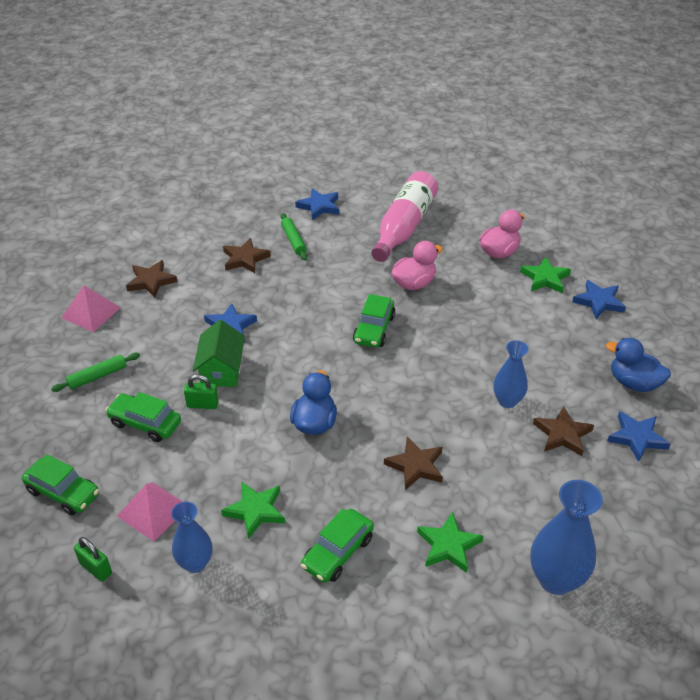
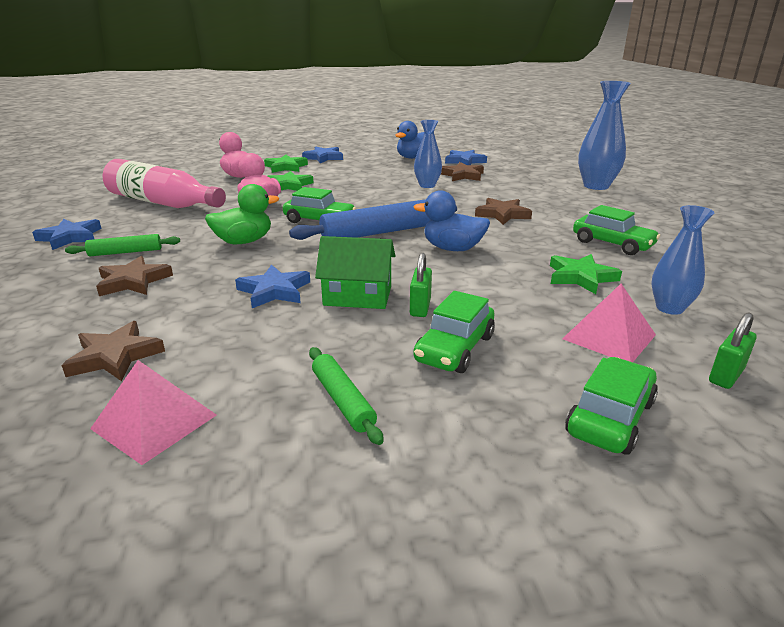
camera: 85 degrees left, 15 degrees down
(319, 293) = (244, 241): none -> green duck
(348, 370) = (377, 233): none -> blue rolling pin
(448, 545) = (583, 209): green star -> green star (289, 185)

